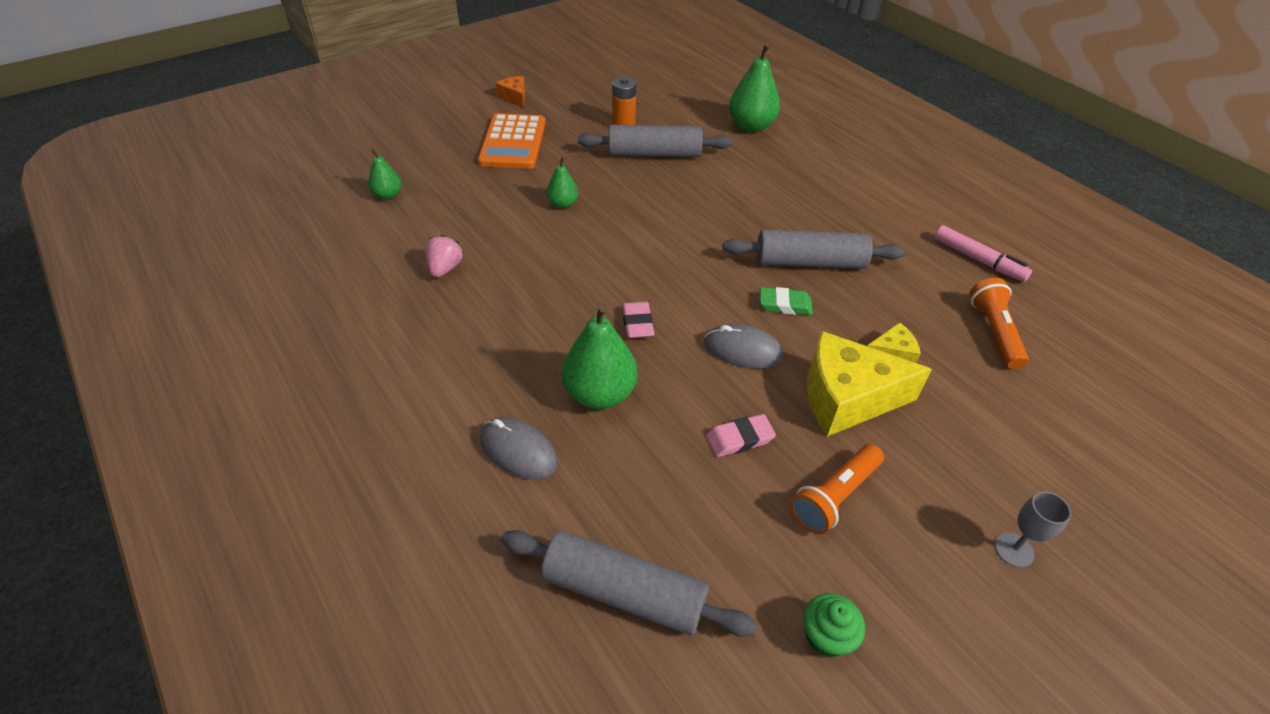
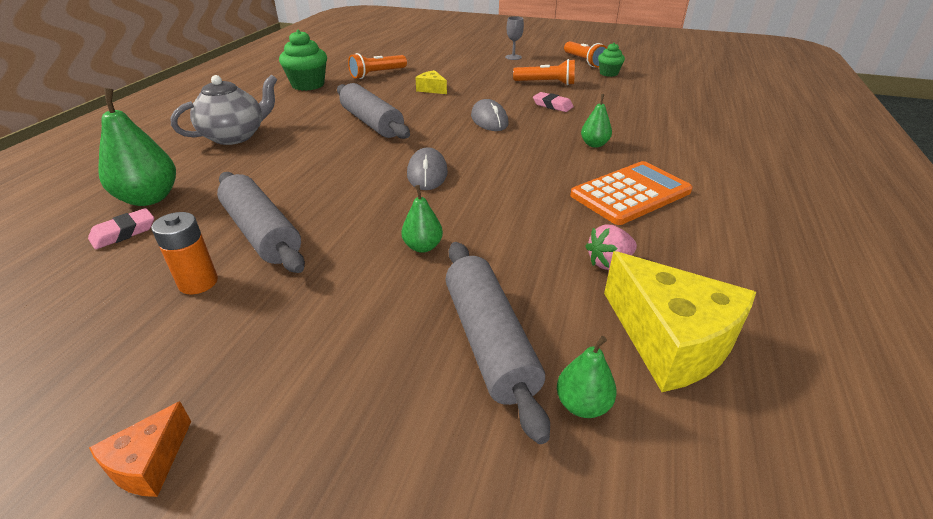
camera: 125 degrees left, 10 degrees down
(513, 142) = (323, 361): orange calculator -> orange calculator (630, 193)
(518, 451) = (672, 150): grey mouse -> grey mouse (427, 173)
(600, 394) = (594, 144): green pear -> green pear, size x0.55
(624, 592) = (671, 104): grey rolling pin -> grey rolling pin (489, 341)
(637, 323) = (520, 154): pink eraser -> pink eraser (124, 232)
(785, 305) = (429, 119): green eraser -> none
(842, 179) = (235, 136): none -> grey teapot
(846, 398) = (482, 92): yellow cheese -> yellow cheese (670, 340)
(926, 657) = (584, 61): none -> orange flashlight
(978, 260) = (308, 85): pink marker -> green cupcake

